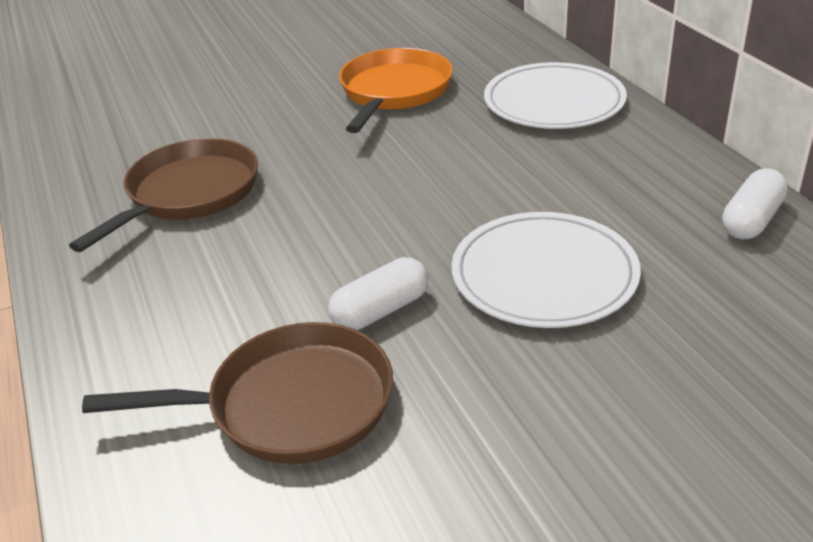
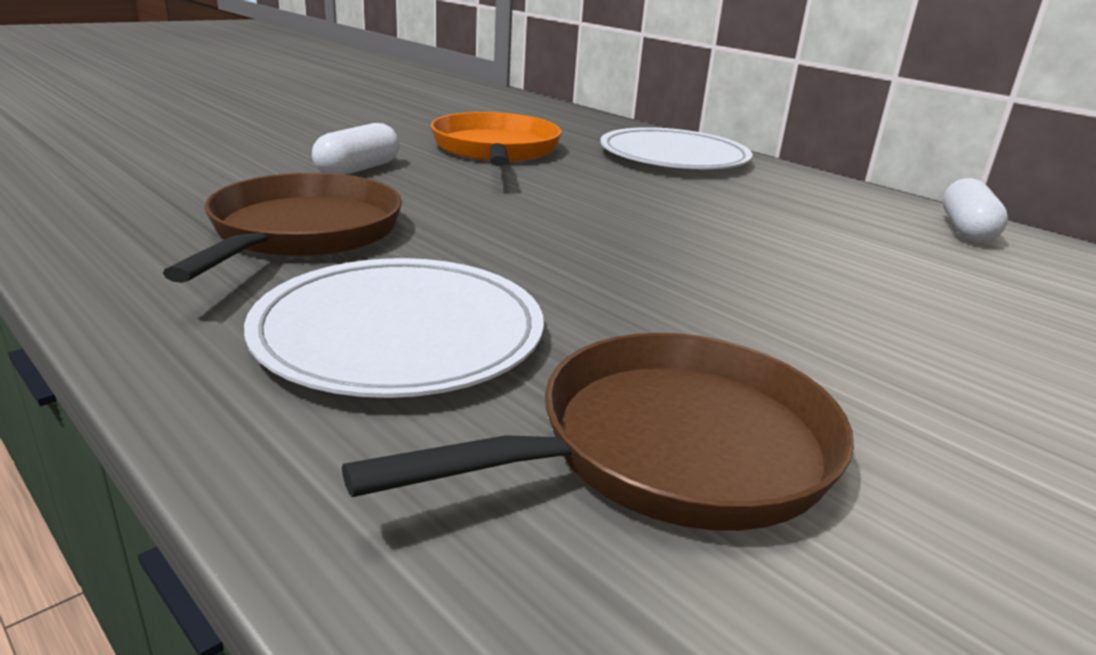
camera: 25 degrees left, 10 degrees down
(380, 310) = (682, 328): white capsule -> white capsule (358, 169)
(544, 275) = (831, 281): white plate -> white plate (399, 333)

